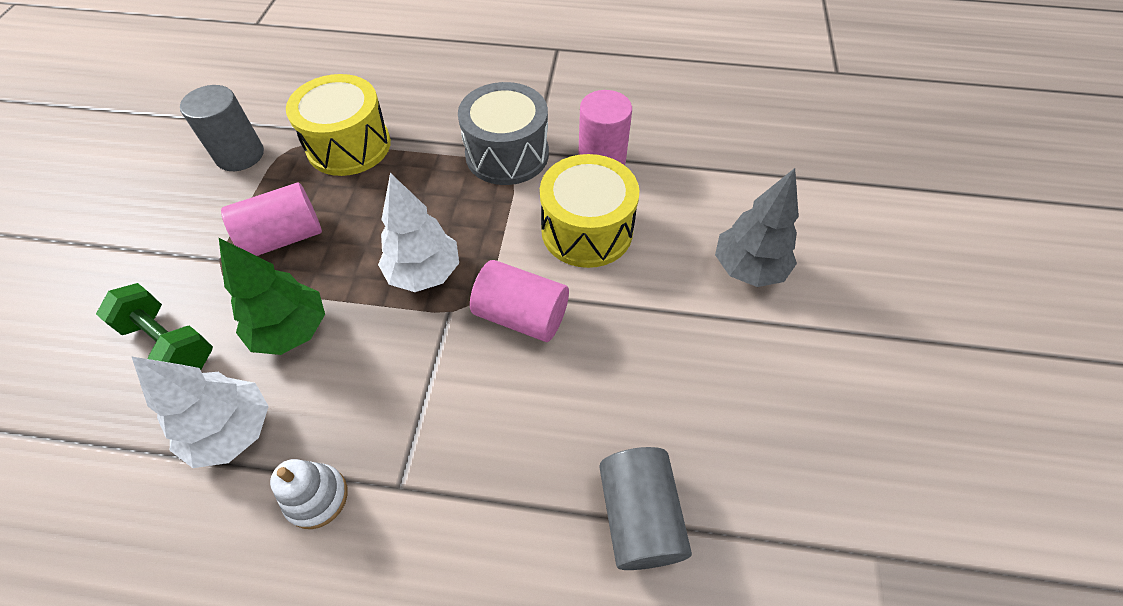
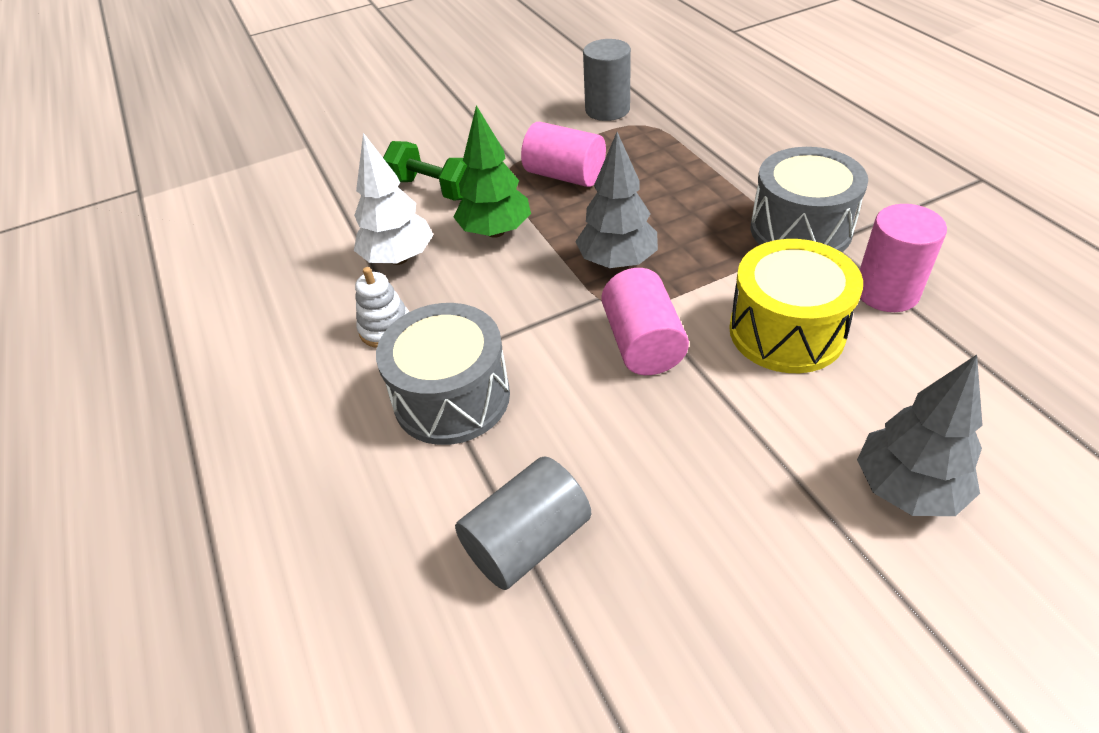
camera: 60 degrees right, 10 degrees down
(170, 343) = (433, 189): green dumbbell -> green dumbbell turned 60 degrees counterclockwise
(349, 146) = (684, 146): yellow drum -> none
(424, 273) = (617, 262): white tree -> grey tree
(453, 487) = (452, 397): none -> grey drum

